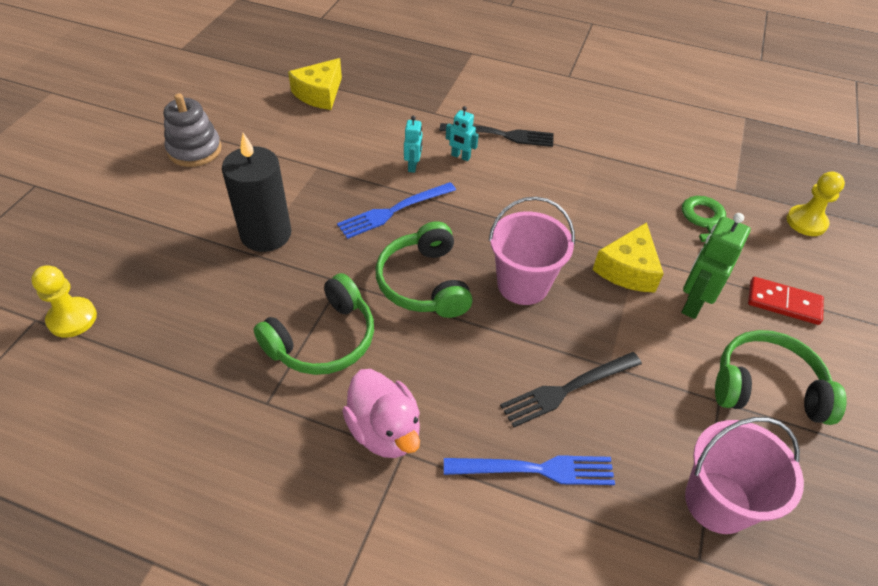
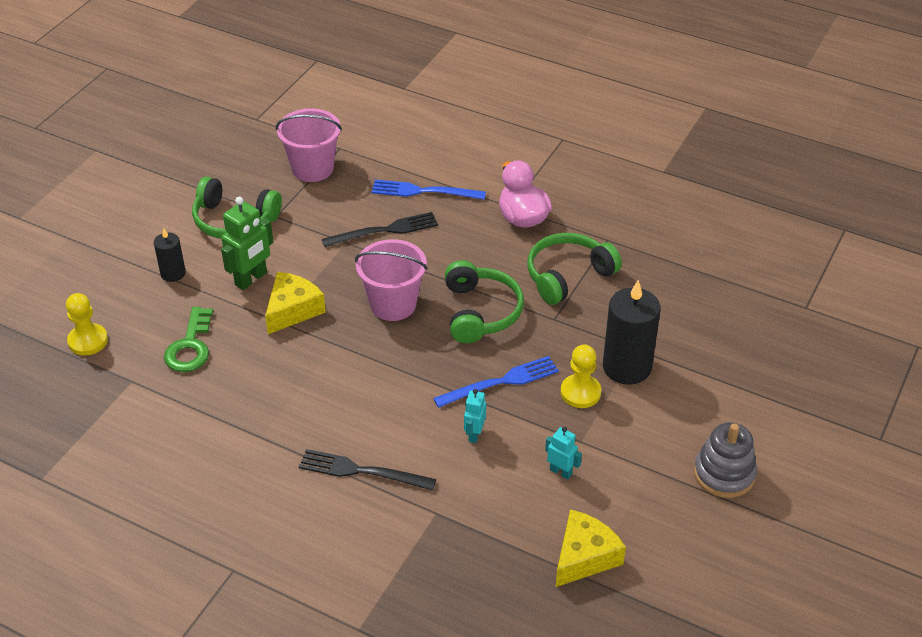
camera: 170 degrees left, 5 degrees down
(72, 319) = (775, 306): yellow pawn -> yellow pawn (580, 392)
(460, 156) = (418, 443): turquoise robot -> turquoise robot (561, 472)
(783, 303) = (173, 273): red domino -> black candle

